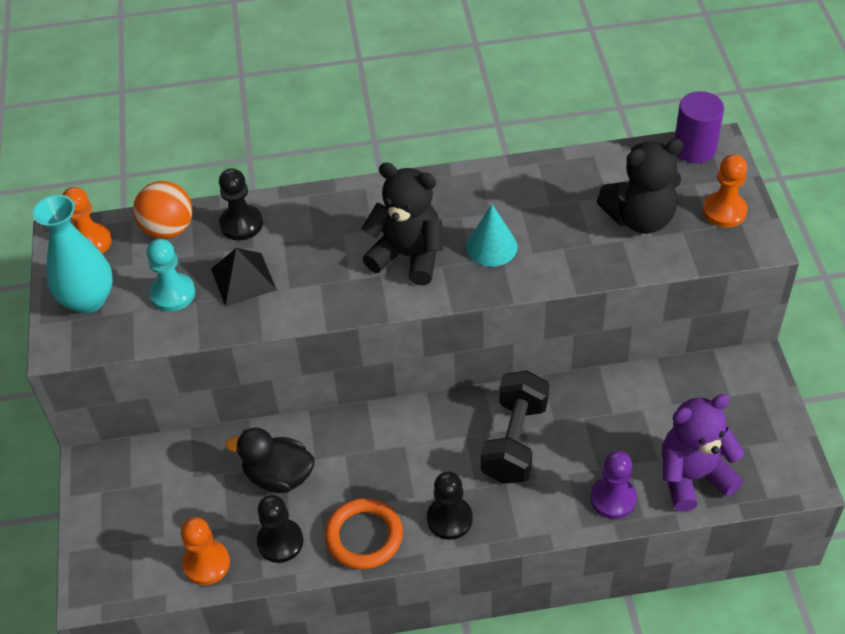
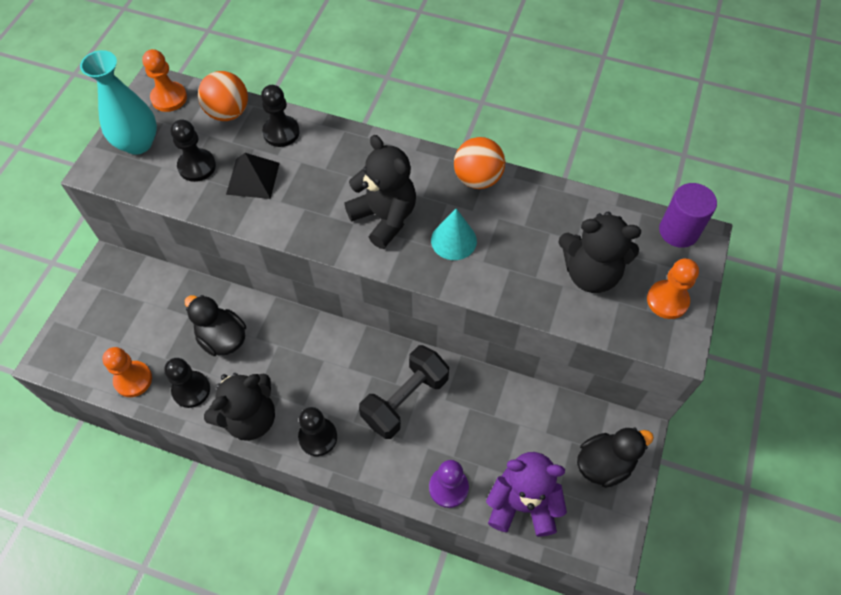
camera: 25 degrees right, 10 degrees up
(173, 294) = (197, 166): turquoise pawn -> black pawn
(364, 536) = (249, 417): orange ring -> black teddy bear
(475, 182) = (477, 178): none -> orange ball
(745, 404) = (604, 464): none -> black duck

